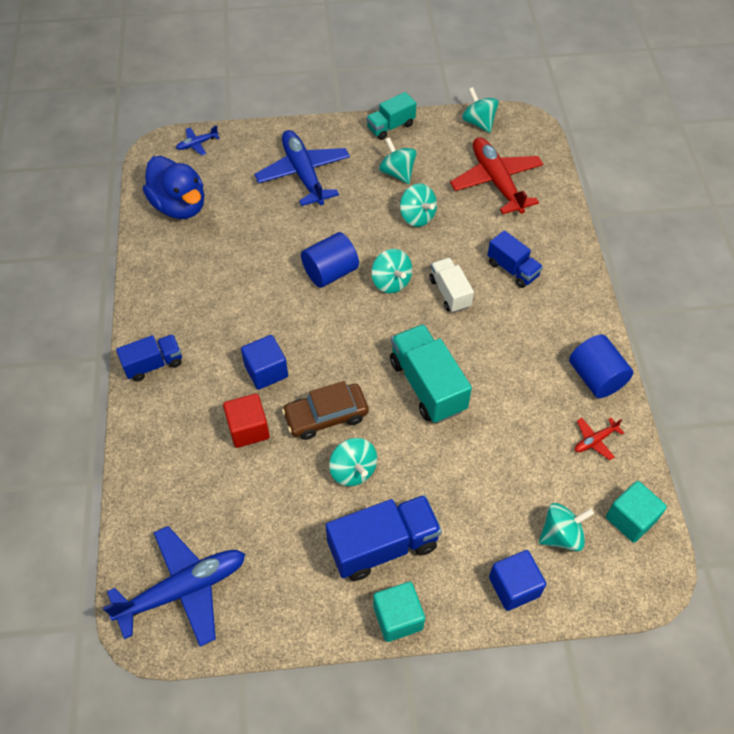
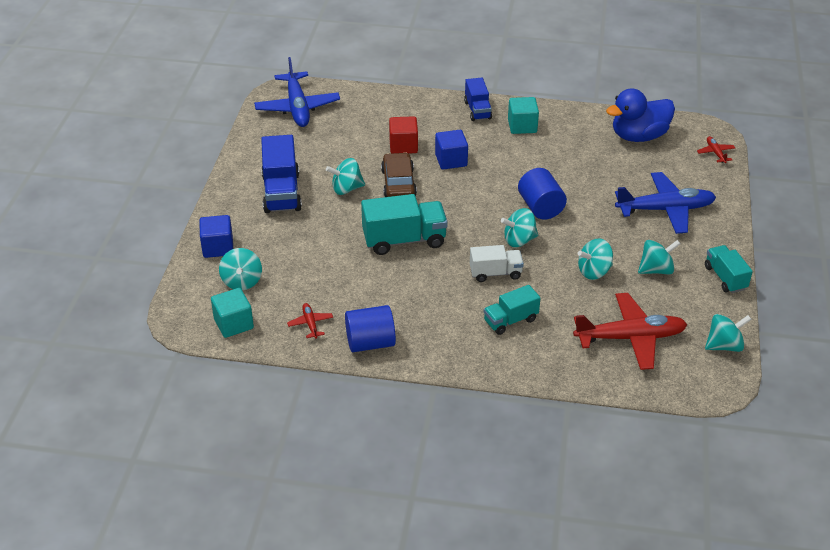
camera: 105 degrees right, 15 degrees down
(197, 144) = (715, 153): blue plane -> red plane
(398, 617) = (228, 190): turquoise cube -> turquoise cube (522, 126)
(512, 269) = (510, 320): blue truck -> turquoise truck

